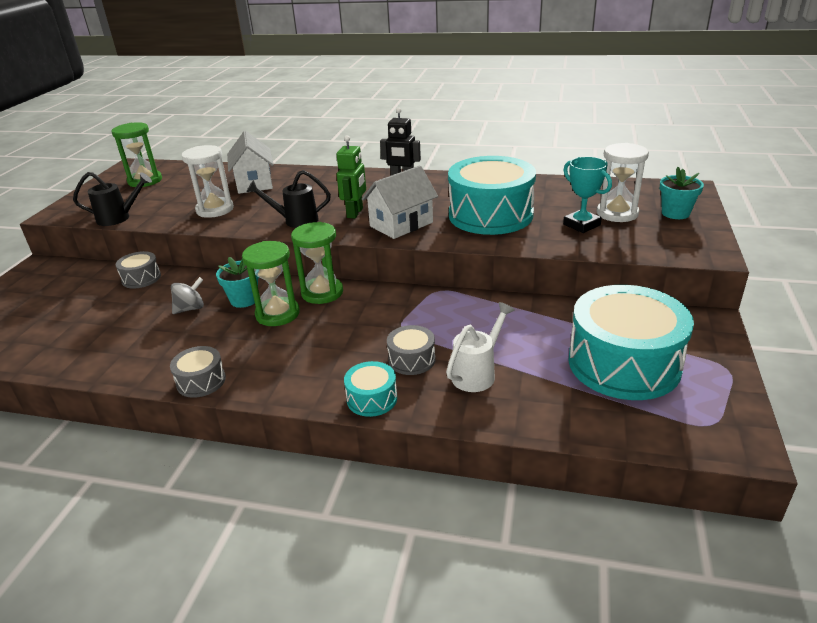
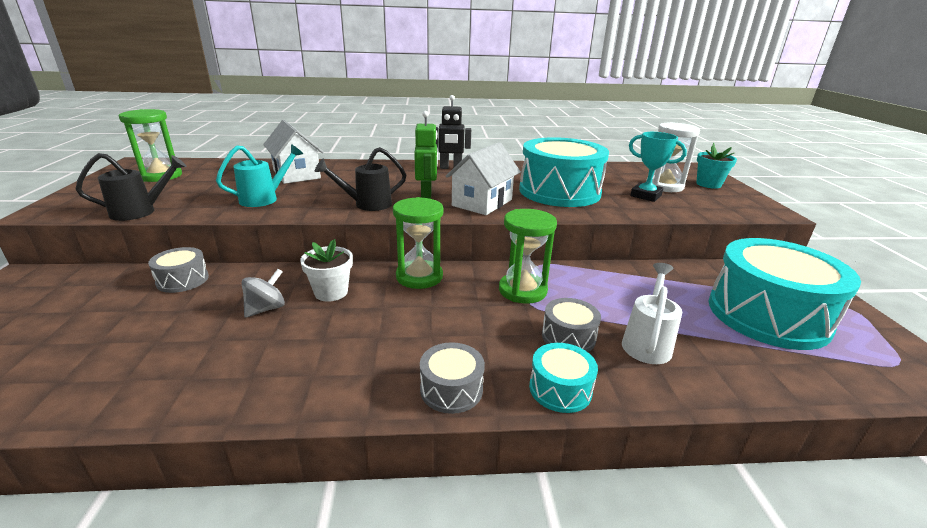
camera: 20 degrees left, 5 degrees down
(201, 381) = (326, 400): grey drum -> grey drum (451, 389)
(215, 210) = (264, 198): white hourglass -> turquoise watering can
(244, 300) = (331, 292): turquoise flower pot -> white flower pot
(277, 314) = (381, 304): green hourglass -> green hourglass (522, 290)

